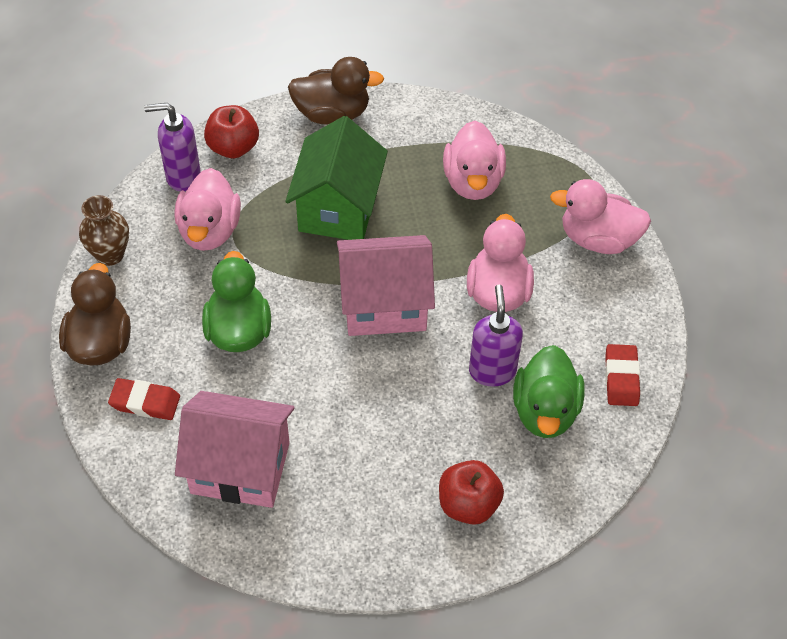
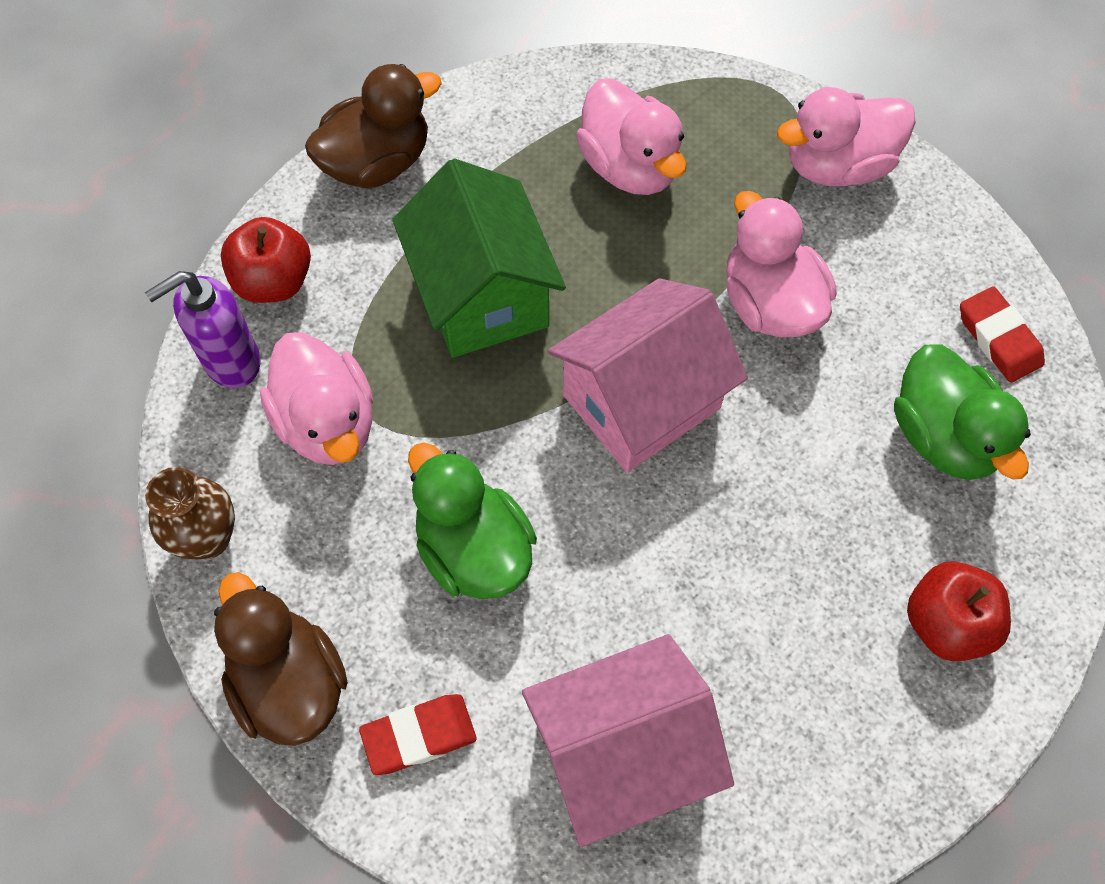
camera: 30 degrees left, 10 degrees up
(492, 371) = (841, 417): purple soap dispenser -> none

